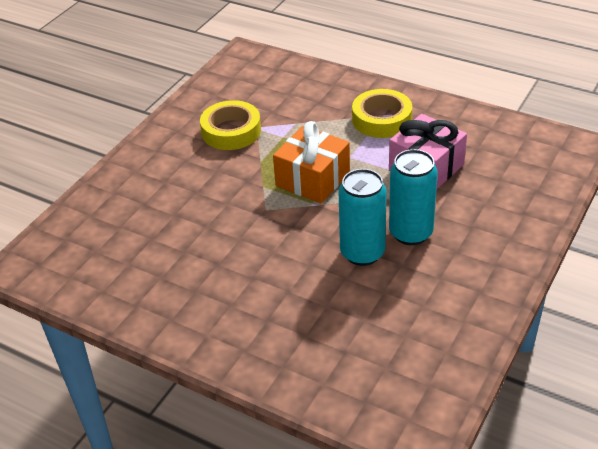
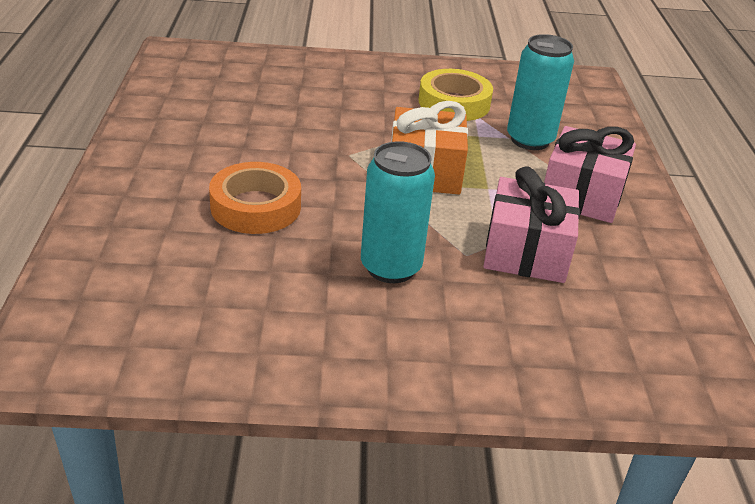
camera: 55 degrees right, 5 degrees down
(304, 279) = (255, 207): none -> orange tape
(362, 253) = (327, 237): turquoise can -> turquoise can (530, 140)
(381, 119) = (581, 195): yellow tape -> pink gift

